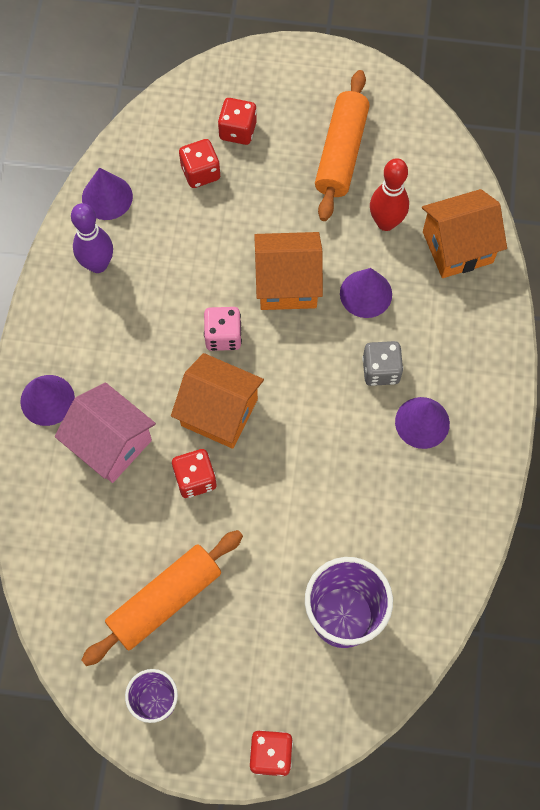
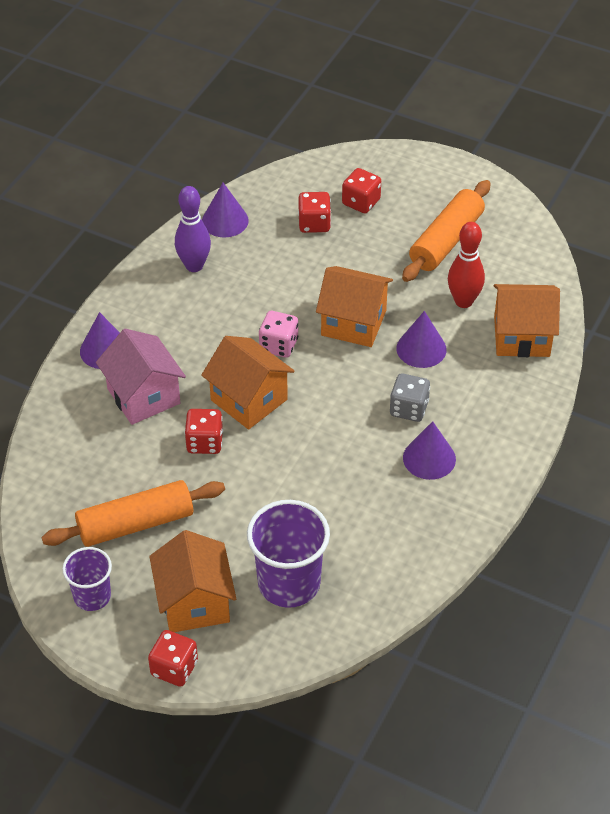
camera: 20 degrees right, 20 degrees down
(260, 671) = (195, 603): none -> orange house

